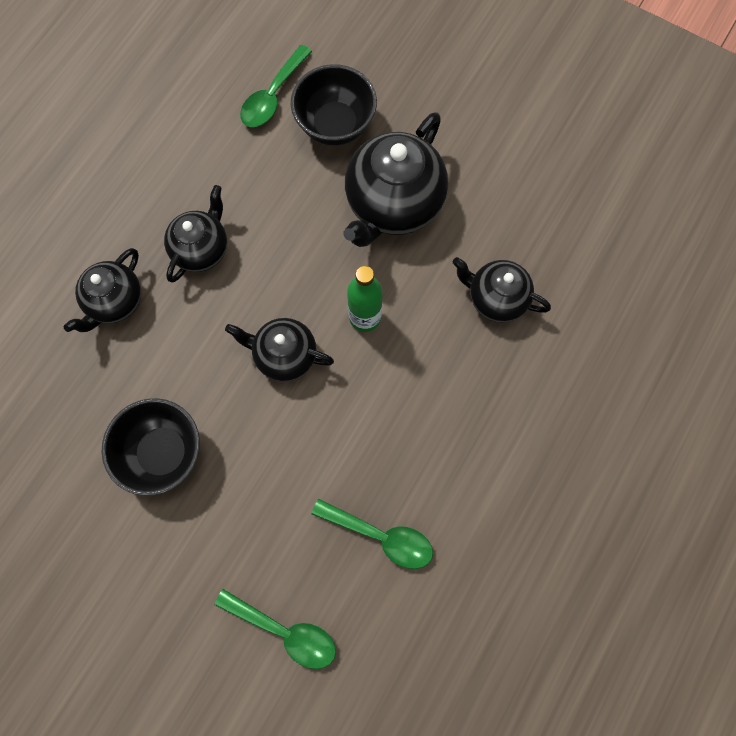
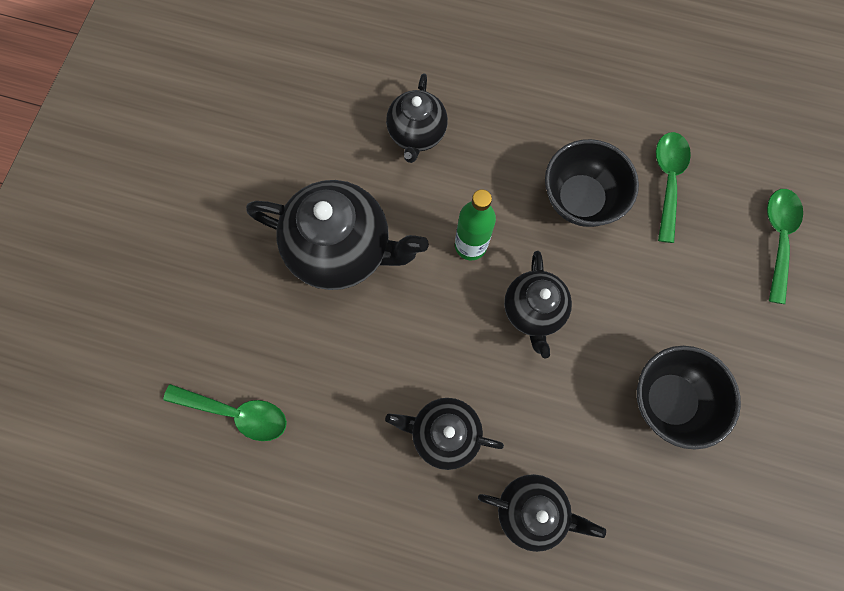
camera: 105 degrees left, 0 degrees up
(335, 125) = (260, 332): black bowl -> black bowl (580, 199)

